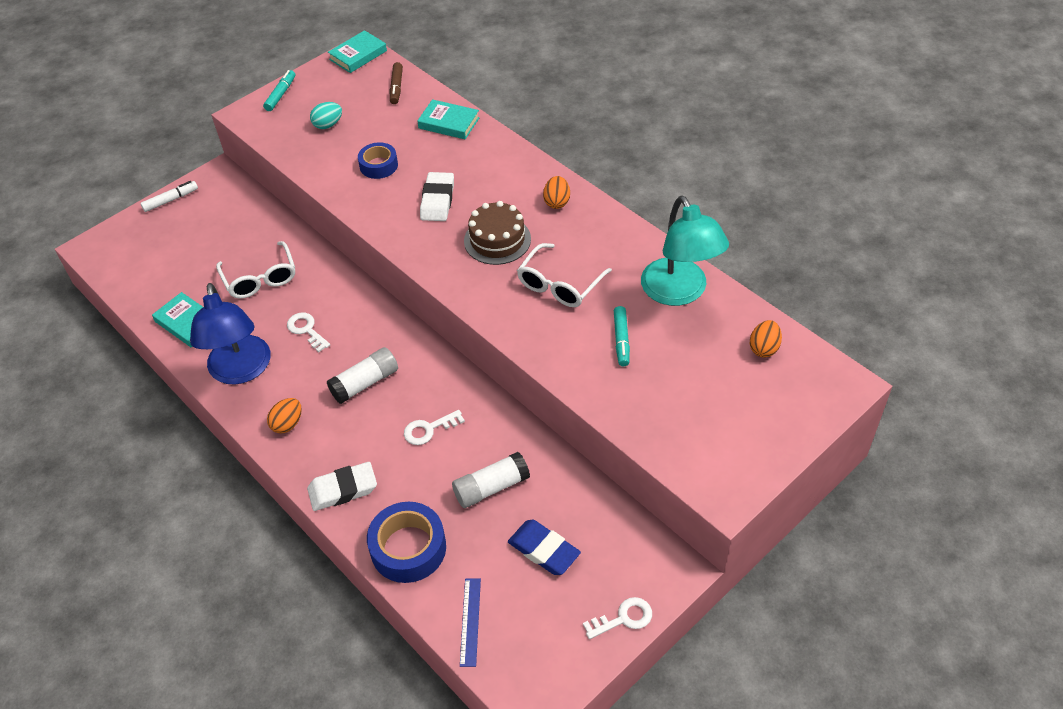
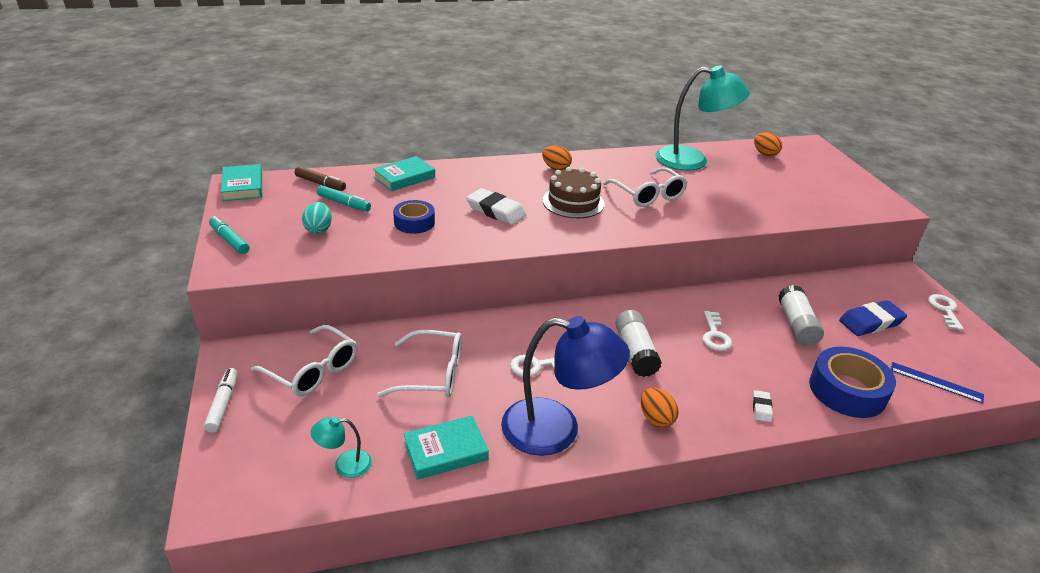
camera: 65 degrees left, 15 degrees down
(150, 282) = (345, 464): none -> turquoise lamp
(226, 219) = (313, 370): none -> white glasses
(343, 489) = (761, 408): white eraser -> white eraser, size x0.50
(621, 340) = (724, 192): turquoise marker -> turquoise marker (344, 203)

